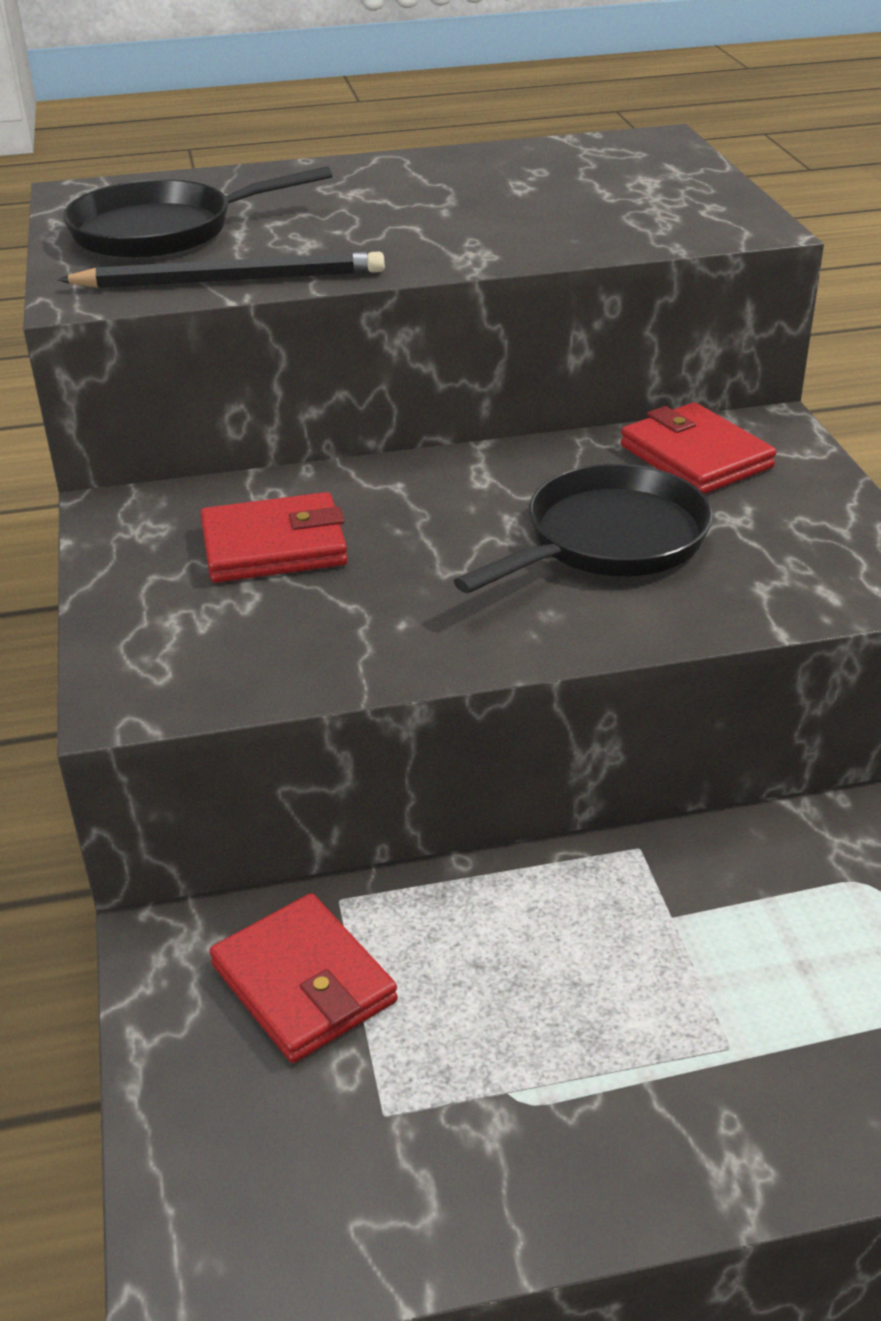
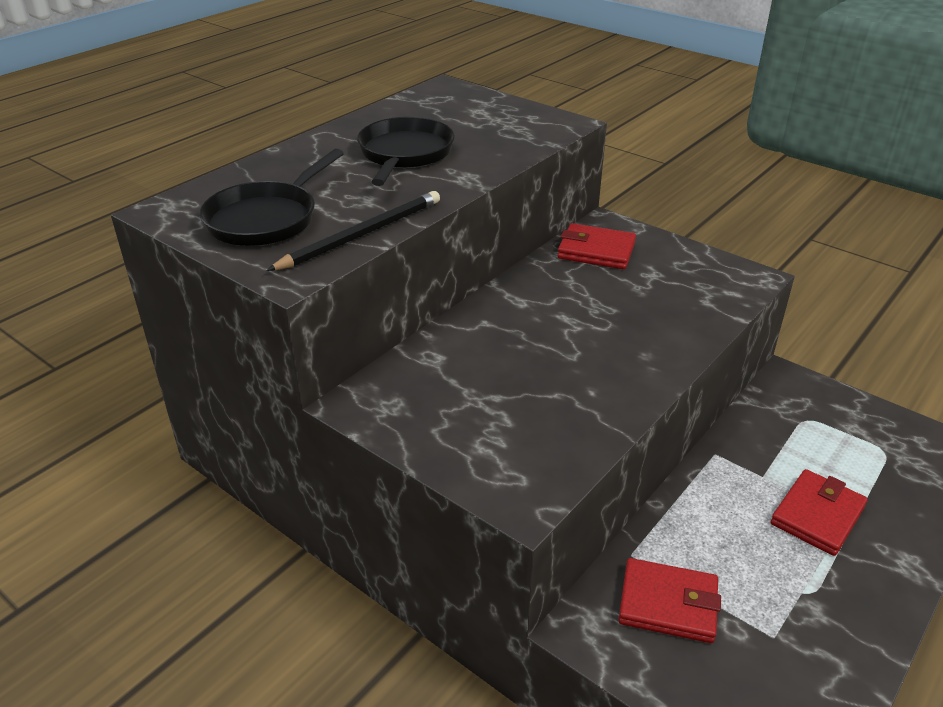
camera: 40 degrees left, 0 degrees up
(274, 546) = (473, 382): red wallet -> red wallet (817, 515)
(608, 540) = (618, 308): black pan -> black pan (405, 154)

